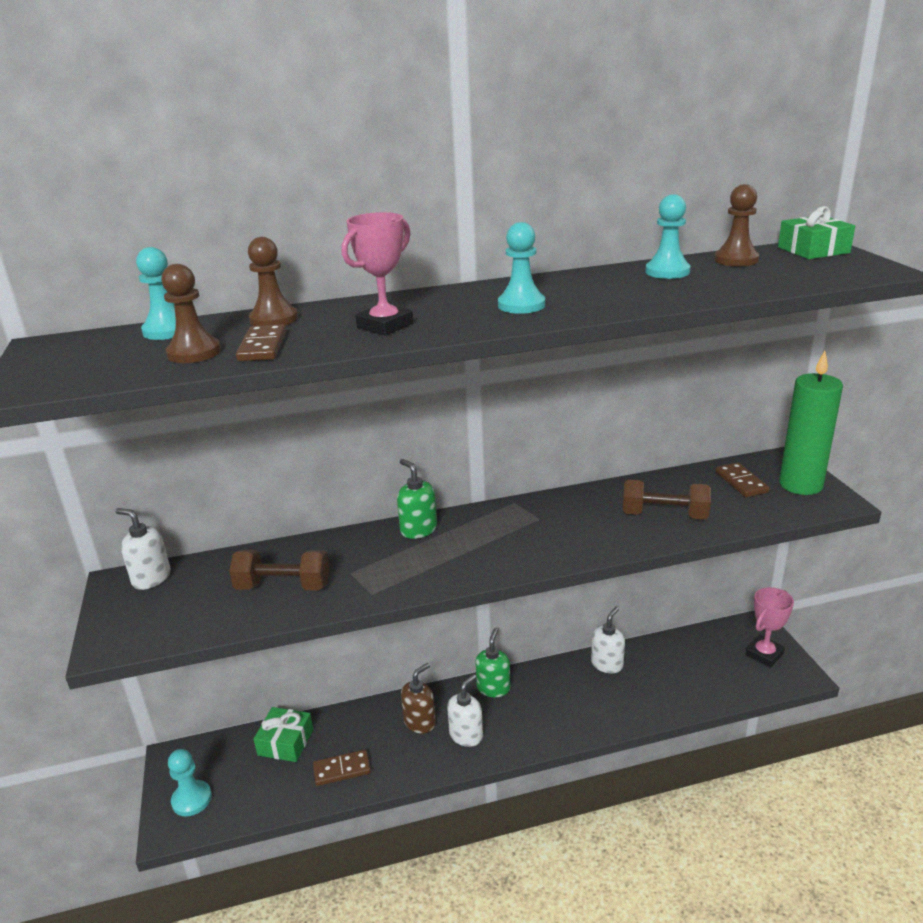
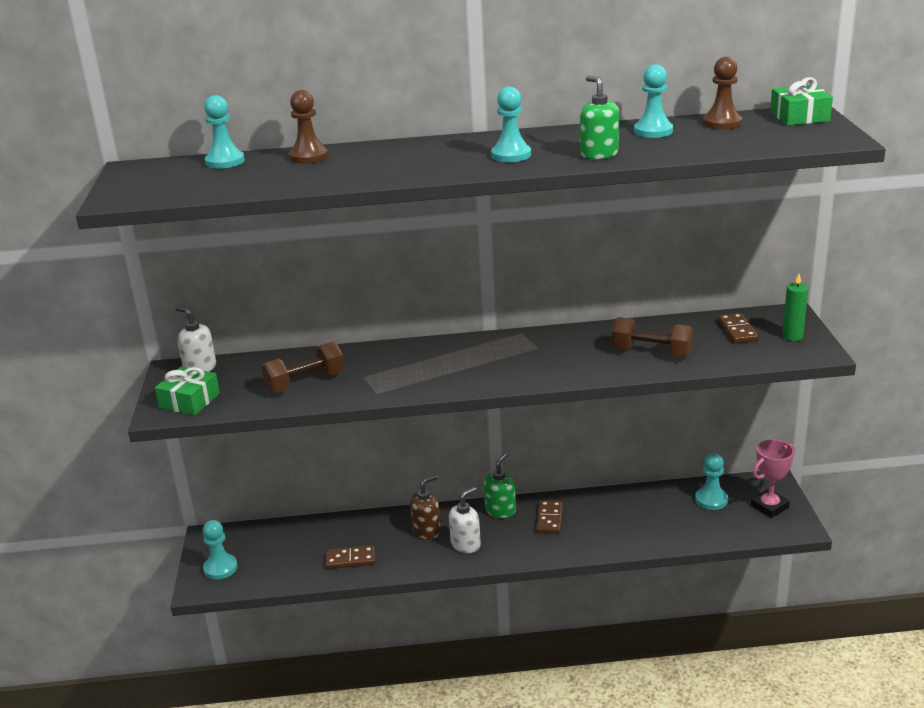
camera: 10 degrees right, 0 degrees up
(194, 353) = (241, 180): brown pawn -> none
(262, 346) = (294, 178): brown domino -> brown domino (549, 519)
(283, 586) = (305, 383): brown dumbbell -> brown dumbbell turned 45 degrees counterclockwise
(285, 742) = (306, 534): green gift -> green gift (189, 401)
(385, 325) = (394, 166): pink trophy -> none
(418, 530) = (429, 348): green soap dispenser -> green soap dispenser (599, 154)
(607, 664) = (613, 501): white soap dispenser -> none
(704, 652) = (711, 500): none -> turquoise pawn
(800, 485) = (792, 336): green candle -> green candle, size x0.52

